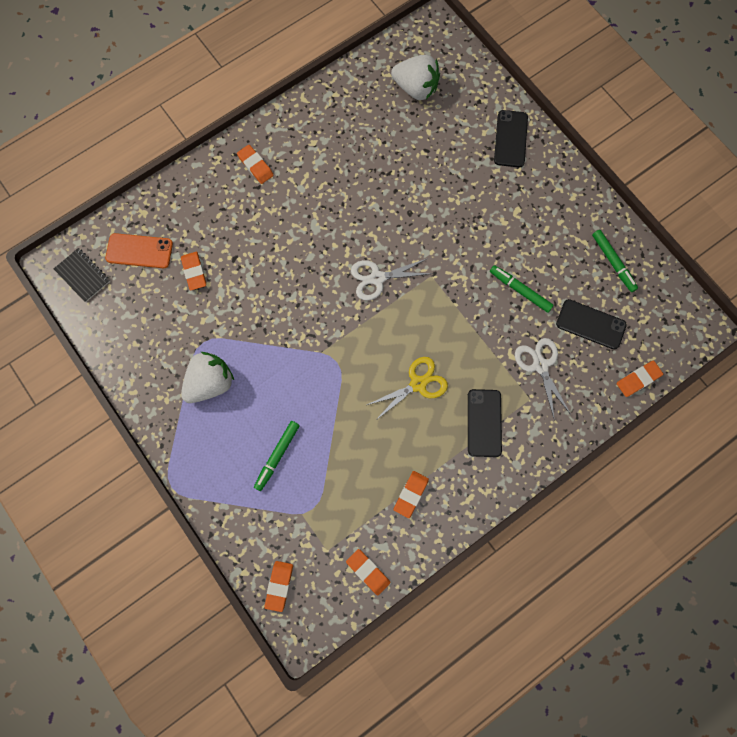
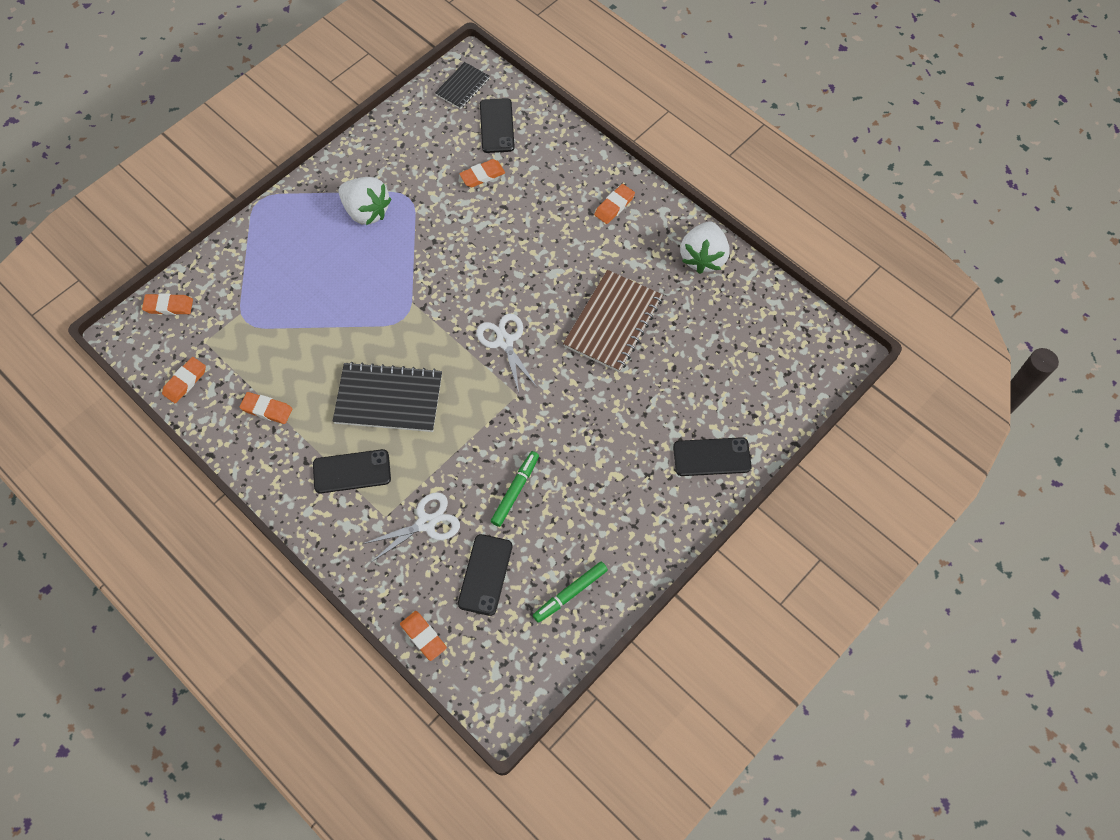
camera: 80 degrees right, 10 degrees down
(139, 251) = (497, 126): orange phone -> black phone
(277, 456) = (297, 282): green marker -> none
(374, 188) = (613, 322): none -> brown notebook
(416, 88) = (752, 345): white strawberry -> white strawberry (703, 257)
(418, 384) = (388, 399): yellow scissors -> black notebook

